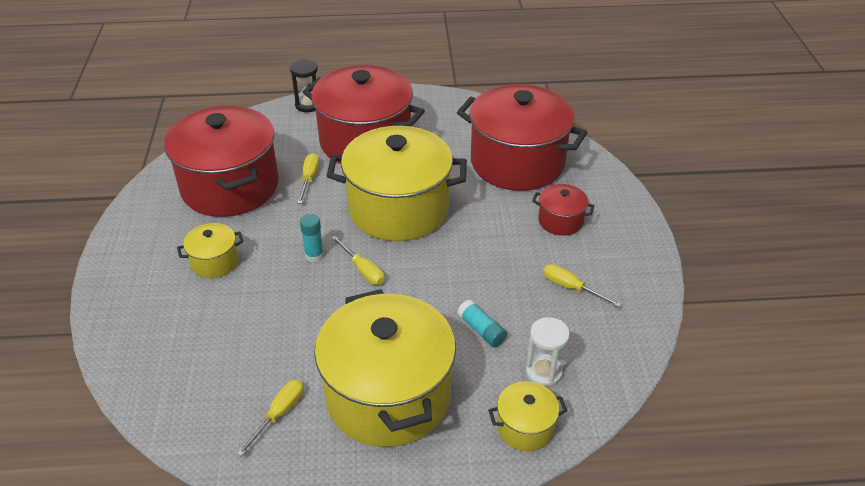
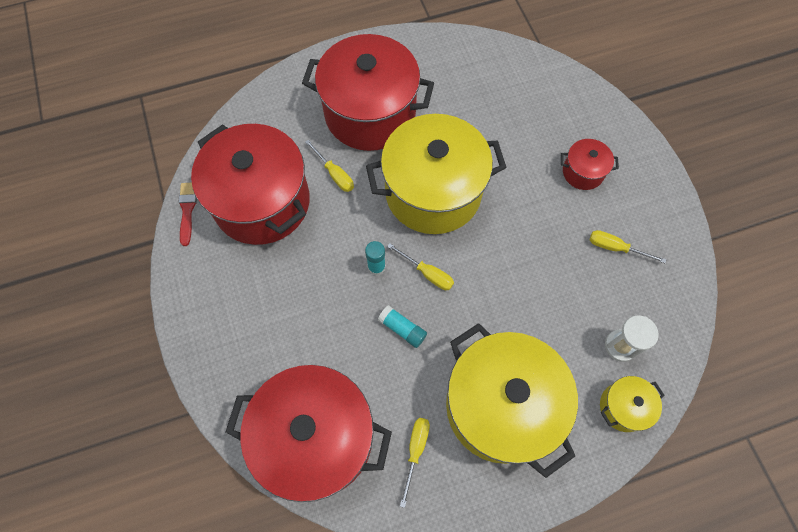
camera: 15 degrees left, 25 degrees up
(159, 180) = (187, 210): none -> red brush
(214, 262) = (287, 298): yellow pot -> none
(308, 105) = (295, 77): black hourglass -> none
(309, 178) = (334, 174): yellow screwdriver -> yellow screwdriver turned 150 degrees clockwise
(481, 330) = (554, 315): turquoise glue stick -> turquoise glue stick (402, 329)
(517, 162) = (522, 109): red pot -> red pot (316, 438)

